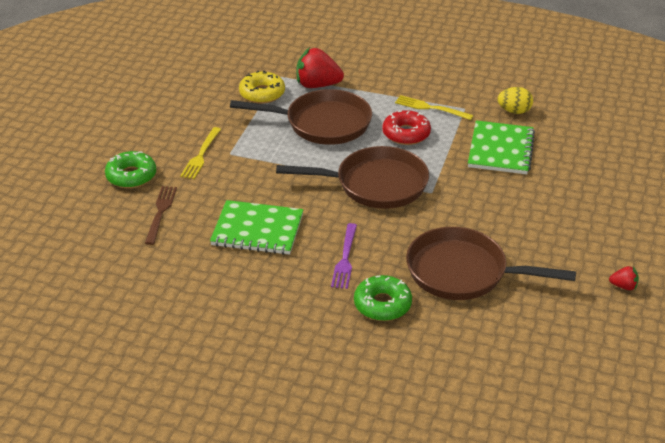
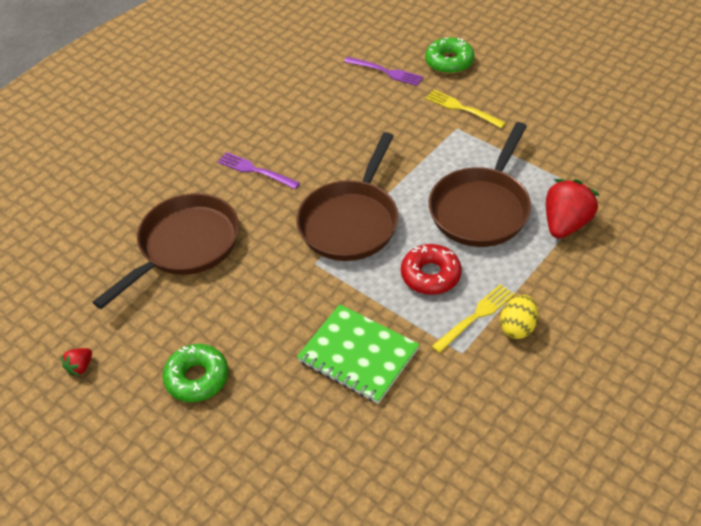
camera: 115 degrees right, 10 degrees up
(160, 212) = (386, 72): brown fork -> purple fork
(257, 230) = (328, 124): green notebook -> none
(262, 93) = (562, 173): yellow donut -> none
(382, 304) = (183, 179): green donut -> green donut (197, 378)
(514, 111) = (433, 405): yellow egg -> yellow egg (517, 327)

